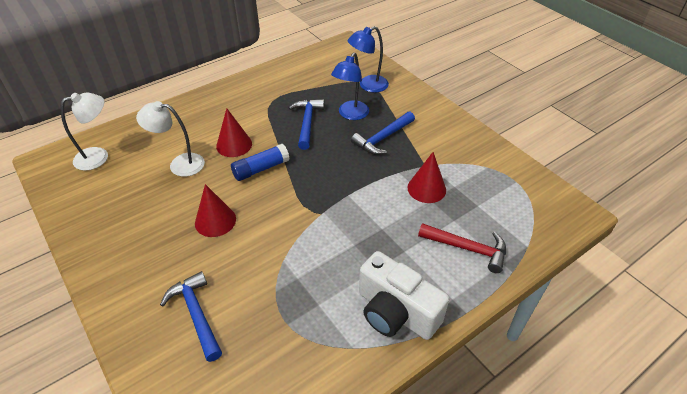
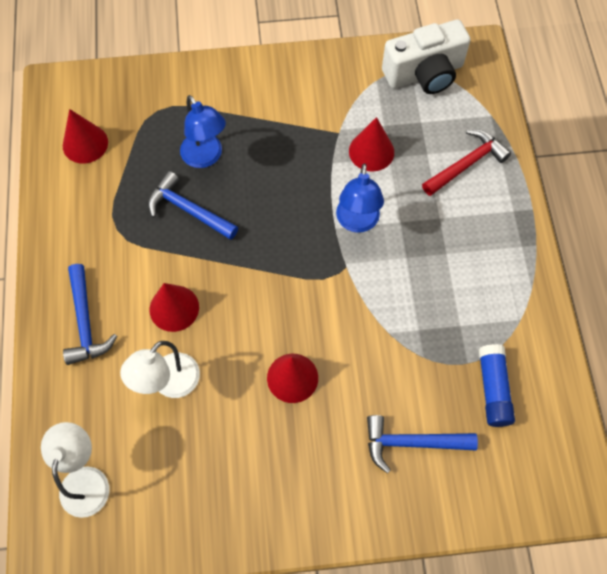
camera: 60 degrees left, 20 degrees up
(261, 169) = (237, 296): blue glue stick -> blue glue stick (493, 389)
(318, 67) = (85, 144): none -> red cone
(368, 86) = (164, 110): blue lamp -> blue lamp (357, 222)
(382, 138) = (269, 148): blue hammer -> blue hammer (85, 322)
(396, 312) = (502, 264): white camera -> white camera (424, 73)

